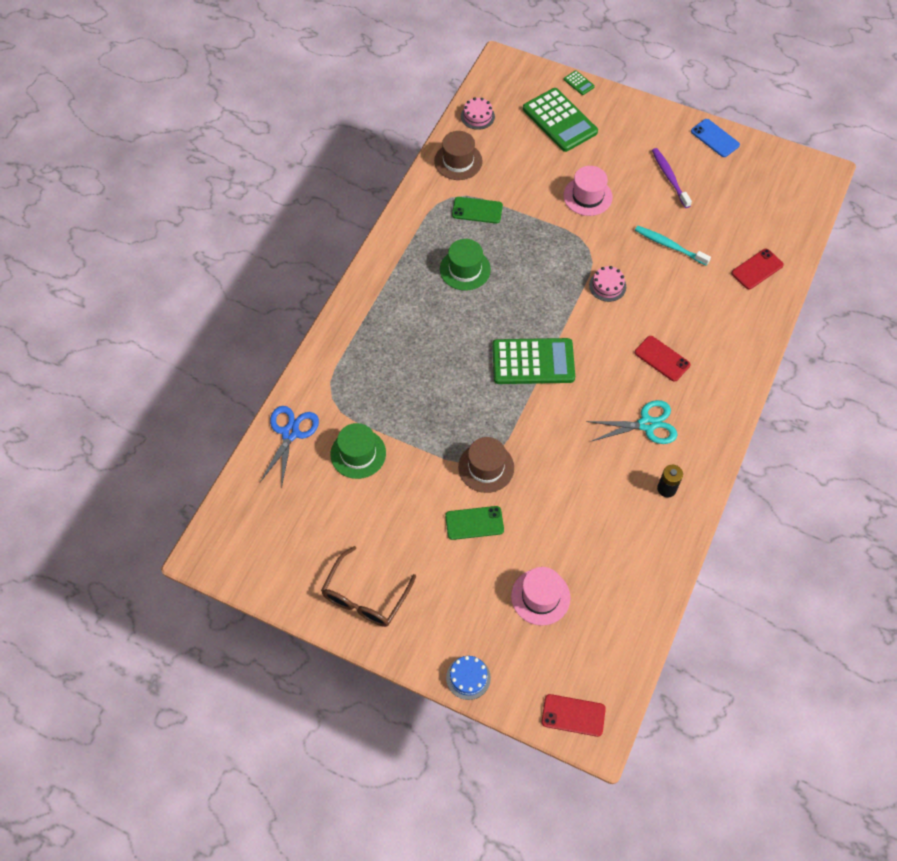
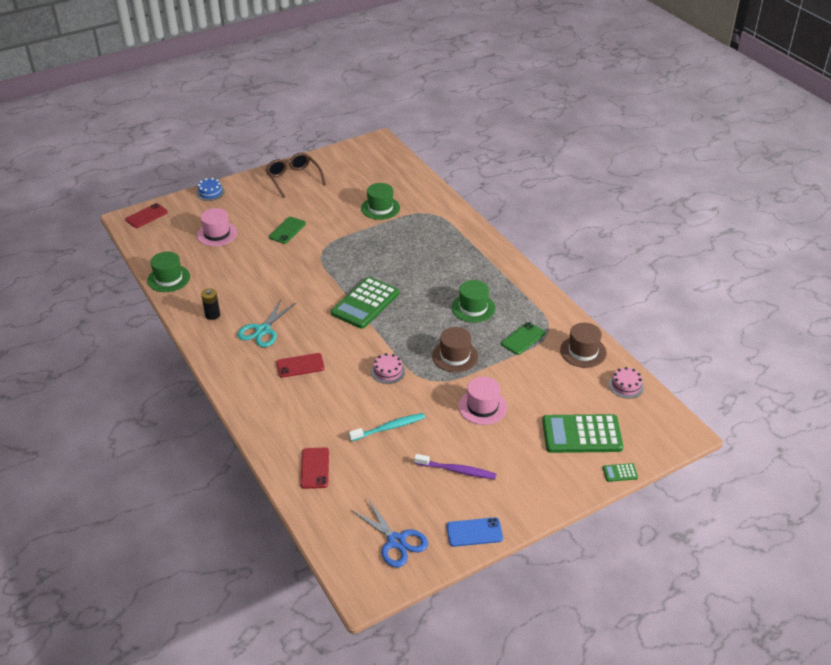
camera: 125 degrees right, 20 degrees down
(290, 433) = (421, 190): blue scissors -> blue scissors (396, 541)
(486, 467) = (315, 250): brown hat -> brown hat (455, 356)
(654, 582) = (168, 278): none -> green hat

